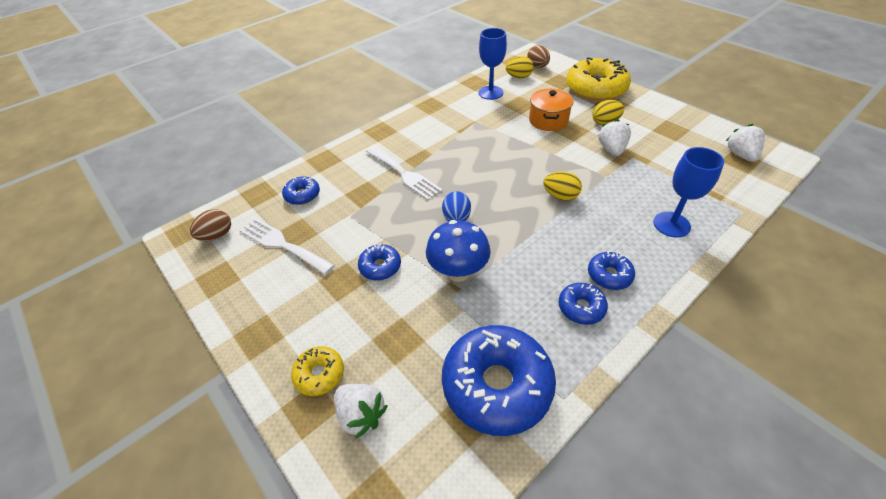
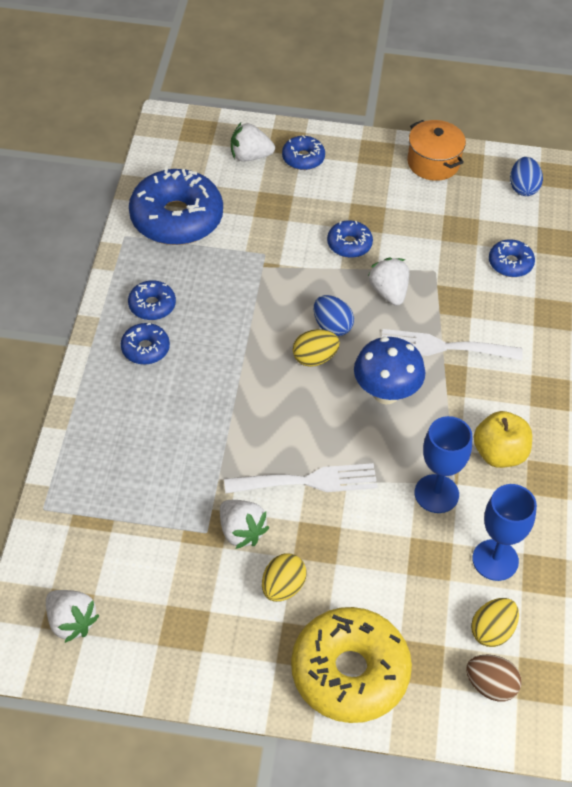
camera: 135 degrees right, 5 degrees up
(217, 235) = (523, 188): brown egg -> blue egg
(282, 244) = (456, 213): white fork -> white fork (308, 481)
(319, 374) = (303, 158): yellow donut -> blue donut
(395, 219) = (388, 292): none -> white strawberry
(439, 121) = (499, 454): none -> yellow apple
(458, 272) = (279, 277): blue mushroom -> blue mushroom (386, 393)
(548, 120) = (362, 544): orange pot -> orange pot (433, 163)
(560, 196) = (251, 416): yellow egg -> yellow egg (314, 358)
(671, 224) = (113, 444): blue goblet -> blue goblet (436, 494)

